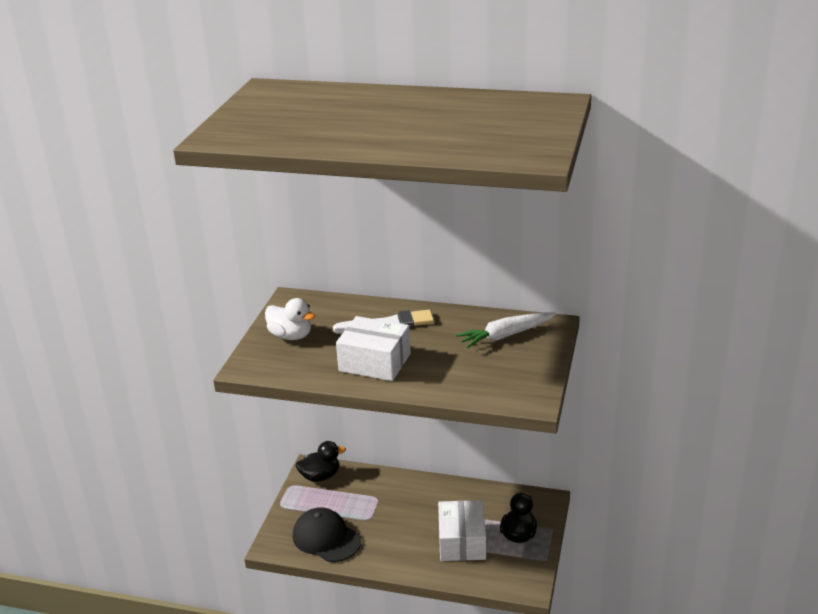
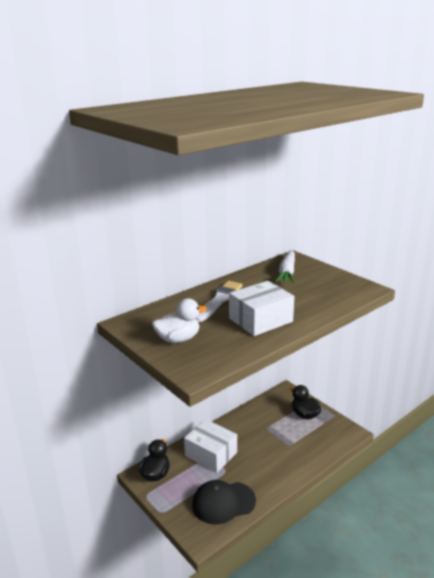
camera: 55 degrees left, 5 degrees down
(462, 541) = (289, 439): white box -> white box (211, 454)

